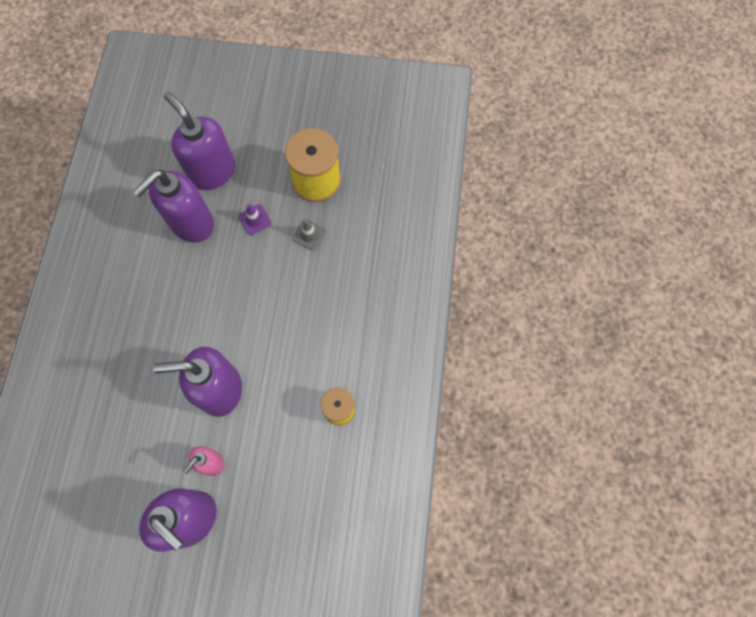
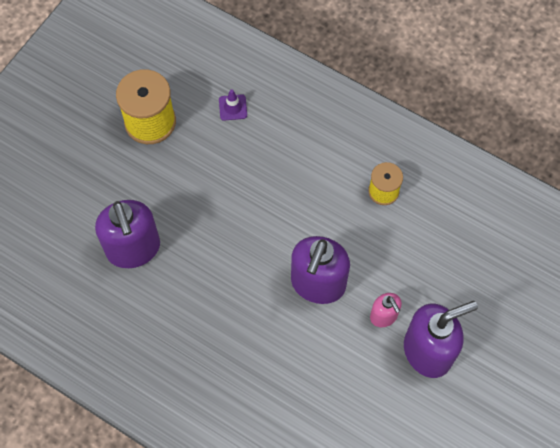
camera: 65 degrees left, 5 degrees down
(212, 171) = (87, 210): purple soap dispenser -> none
(254, 220) = (161, 191): purple traffic cone -> purple traffic cone (233, 107)
(309, 235) = (203, 150): grey traffic cone -> none

